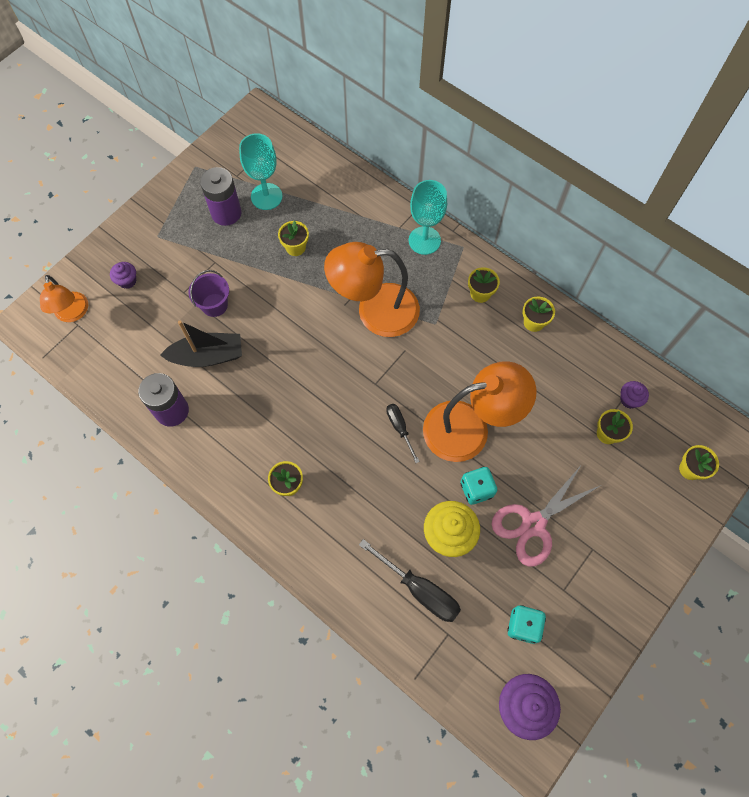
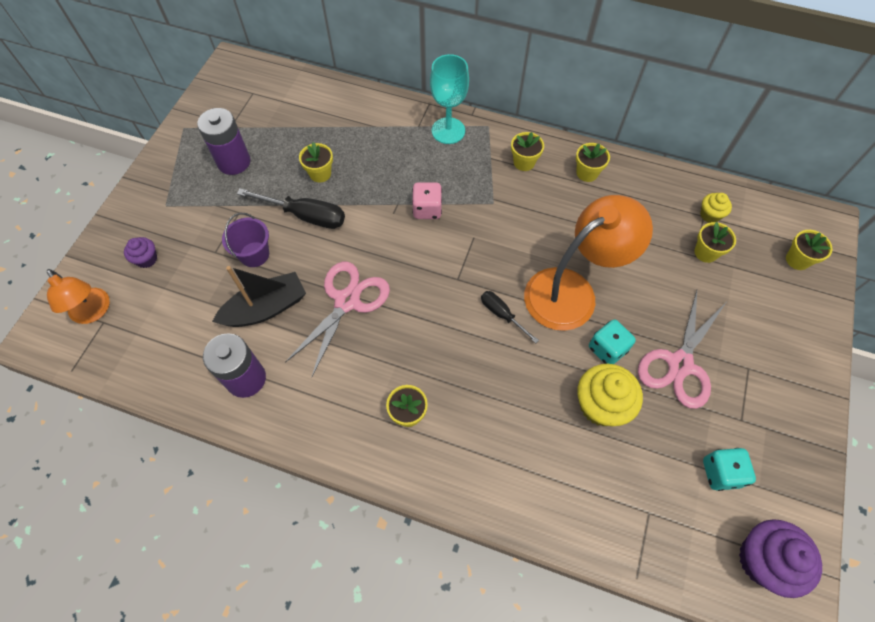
camera: 20 degrees left, 5 degrees down
(266, 196) = (271, 135): turquoise goblet -> none
(275, 372) = (347, 301): none -> pink scissors
(375, 311) = (427, 209): orange lamp -> pink dice
(420, 590) = (598, 475): black screwdriver -> black screwdriver (306, 216)
(629, 399) = (710, 215): purple cupcake -> yellow cupcake

